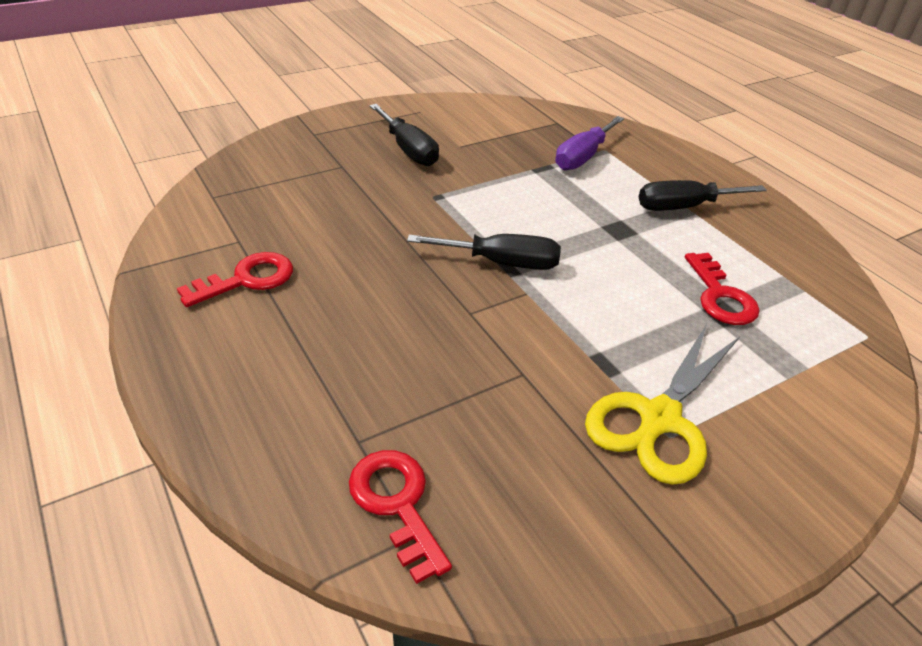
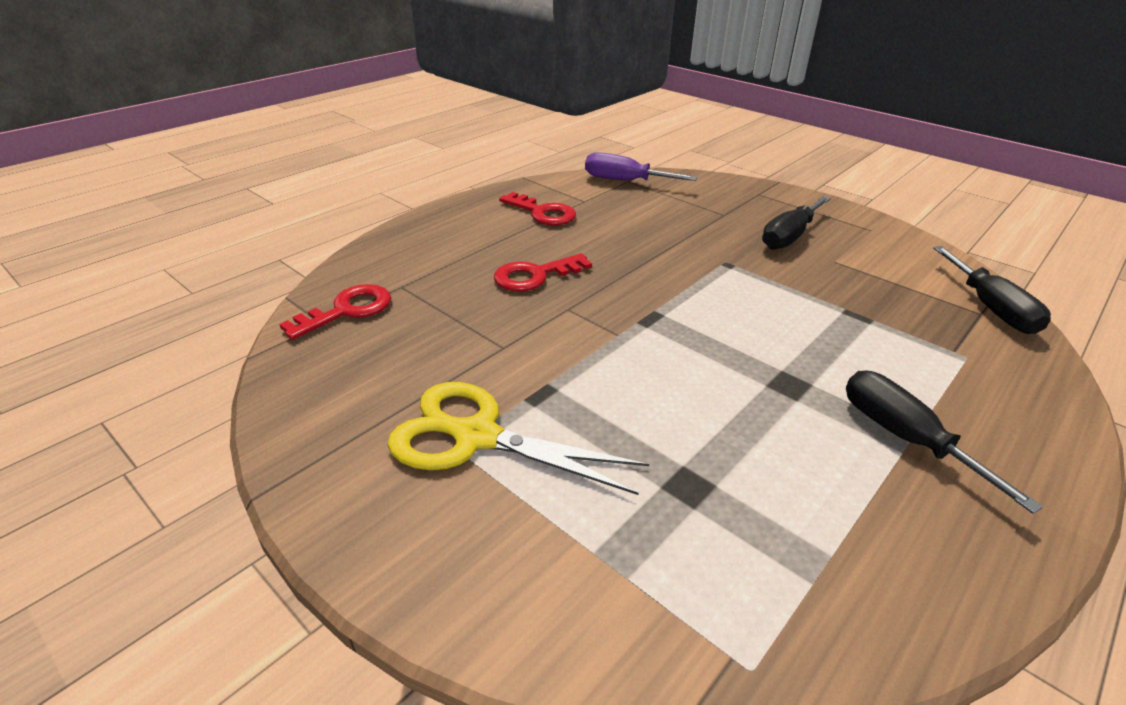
camera: 75 degrees right, 5 degrees down
(501, 263) = (653, 313): black screwdriver -> black screwdriver (990, 308)
(583, 157) = (922, 340): purple screwdriver -> purple screwdriver (625, 181)
(720, 296) = (721, 481): red key -> red key (535, 276)

